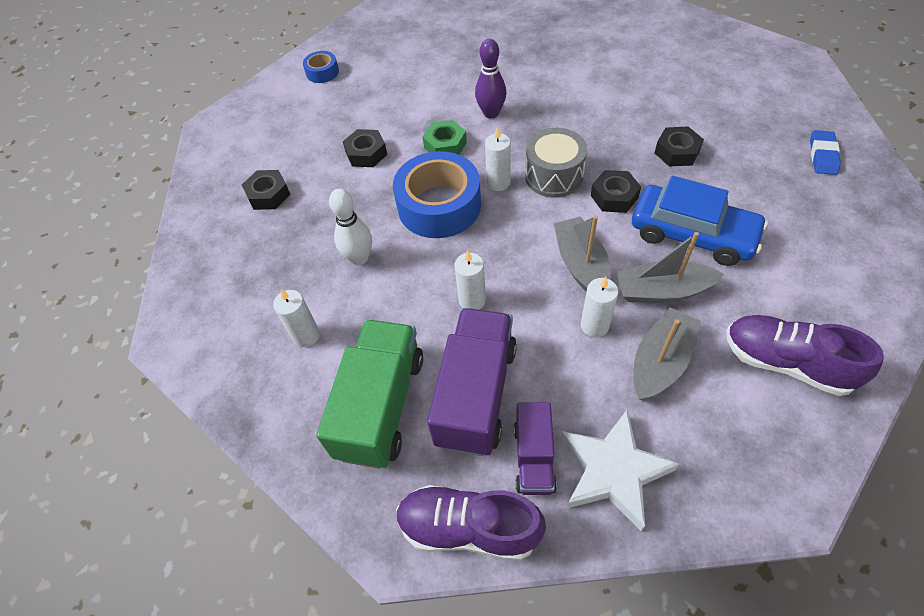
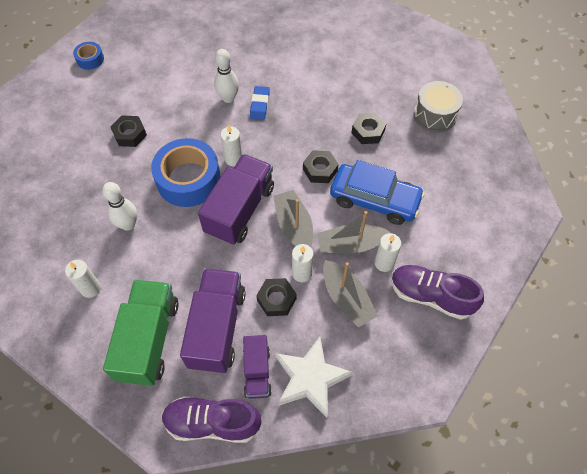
camera: 10 degrees left, 5 degrees up
(268, 195) = (52, 172): black nut -> black nut (276, 299)
(445, 145) = (192, 126): green nut -> none
(472, 300) = (214, 256): white candle -> white candle (384, 263)
(491, 113) = (228, 98): purple bowling pin -> white bowling pin
(507, 243) = (240, 210): none -> purple truck
(554, 176) = (276, 153): grey drum -> grey drum (434, 115)
(660, 361) = (346, 298): grey boat -> grey boat turned 120 degrees clockwise
(822, 155) = (472, 134): blue eraser -> blue eraser (259, 105)

